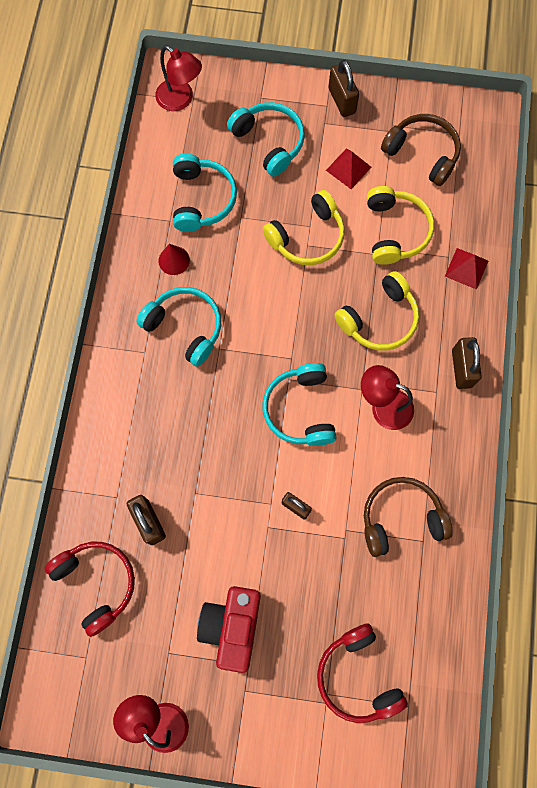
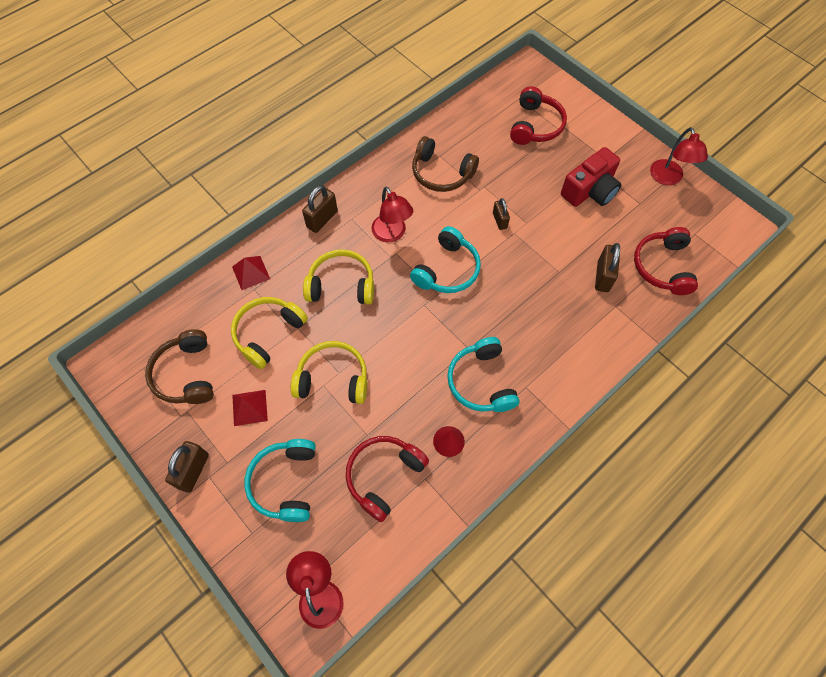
camera: 140 degrees left, 10 degrees down
(202, 199) = (384, 476): turquoise headphones -> red headphones

